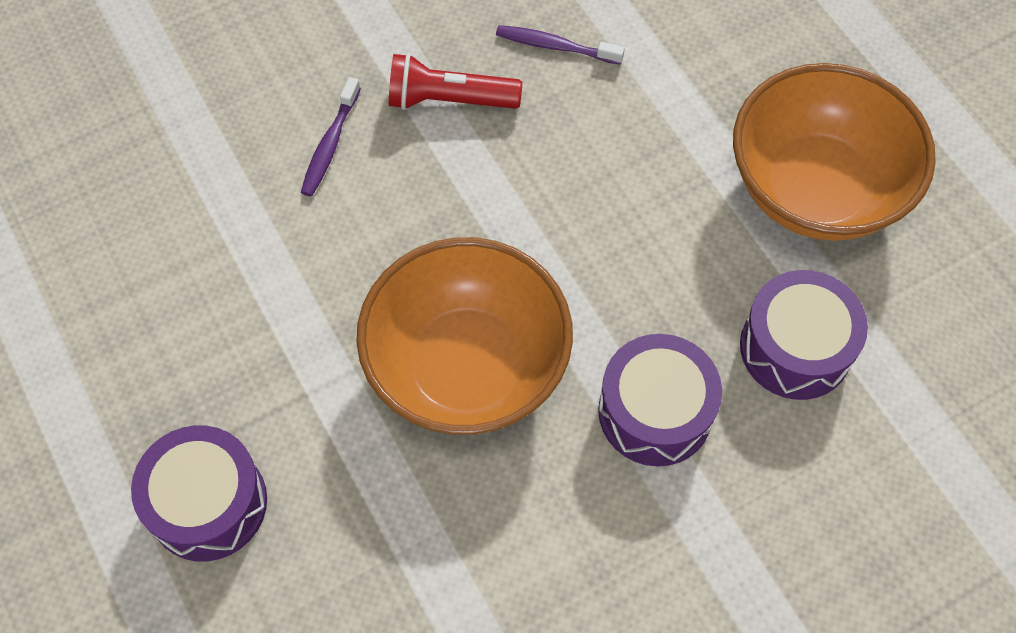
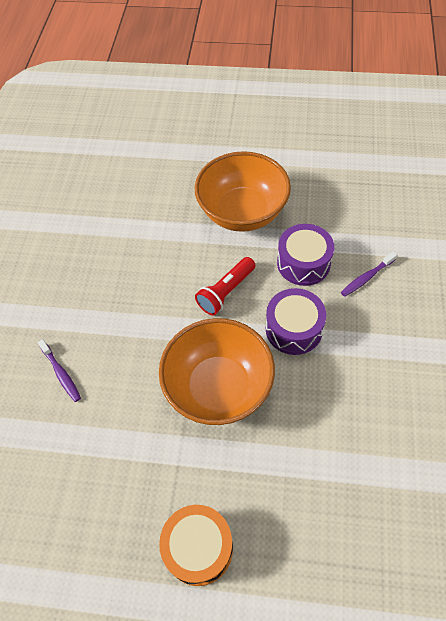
camera: 50 degrees left, 5 degrees down
(208, 503) = (198, 548): purple drum -> orange drum
(449, 99) = (84, 311): red flashlight -> red flashlight (226, 292)
(555, 46) = (98, 255): purple toothbrush -> purple toothbrush (366, 278)

